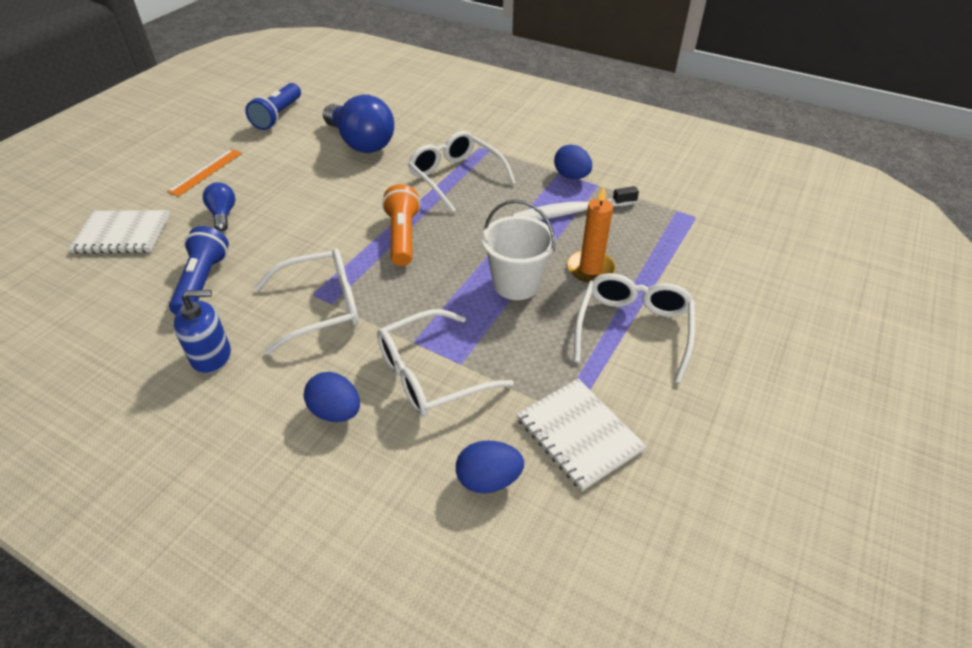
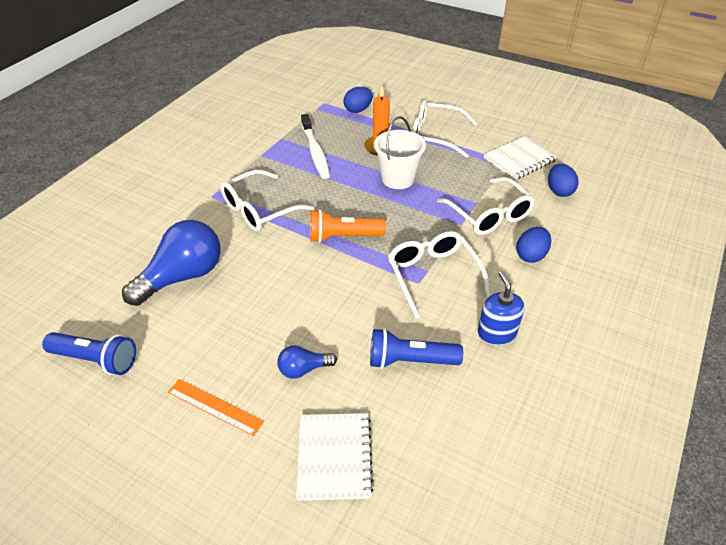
camera: 90 degrees left, 0 degrees up
(571, 176) = (267, 149): blue egg -> blue egg (358, 110)

